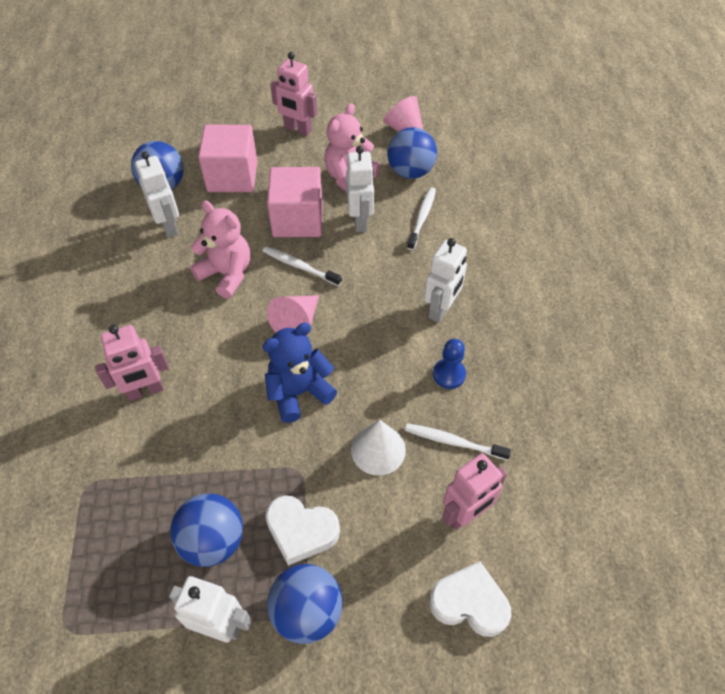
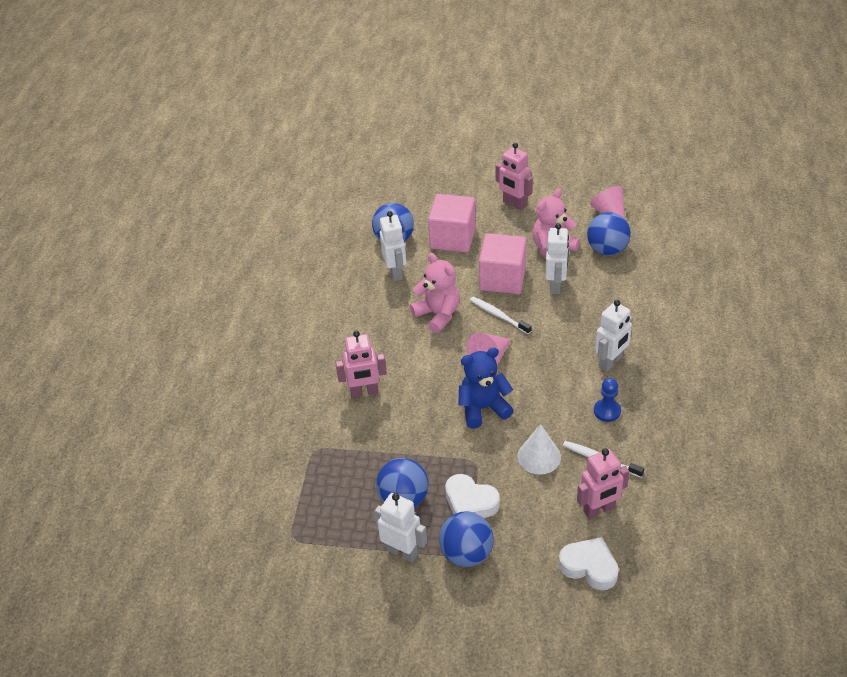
camera: 15 degrees right, 10 degrees down
(422, 218) = (609, 289): white toothbrush -> none

